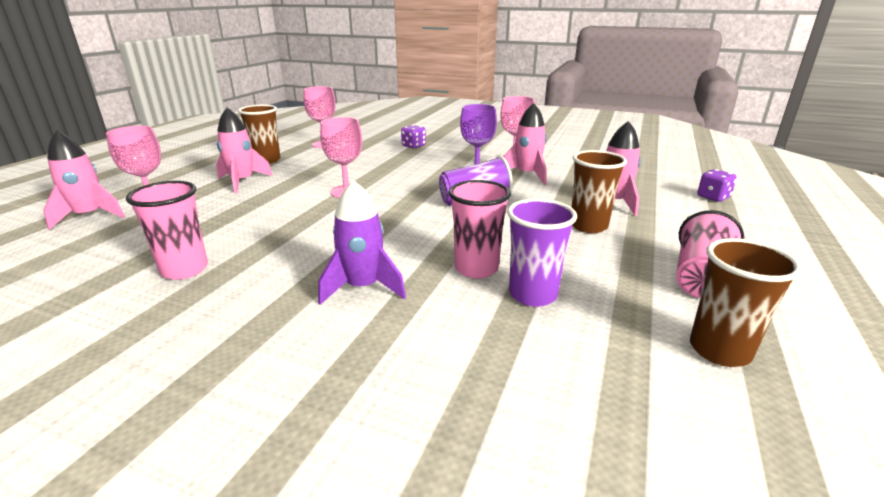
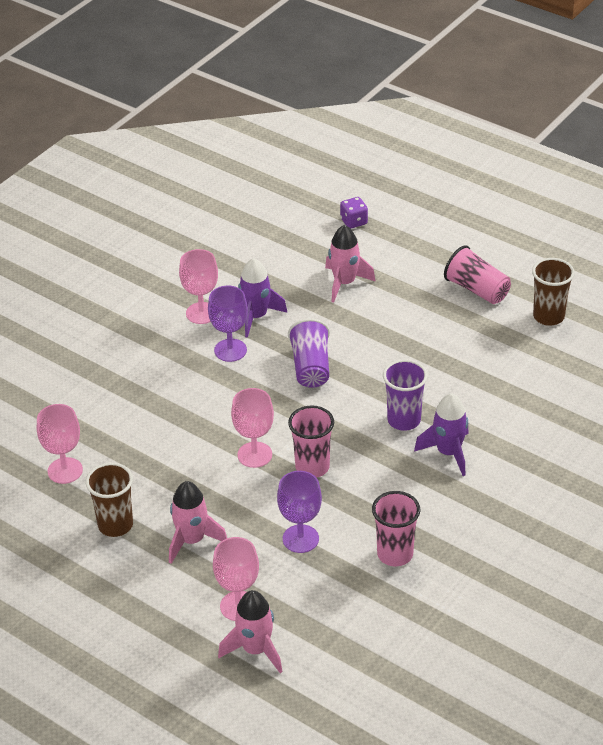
camera: 75 degrees left, 15 degrees up
(229, 220) = (300, 539): none -> purple goblet
(413, 146) = (113, 386): purple dice -> none
(476, 268) = (437, 391): pink cup -> pink cup (312, 467)
(527, 175) = (256, 316): pink rocket -> purple rocket
(533, 295) = (478, 372): purple cup -> purple cup (404, 420)
(588, 226) = (386, 313): brown cup -> none

